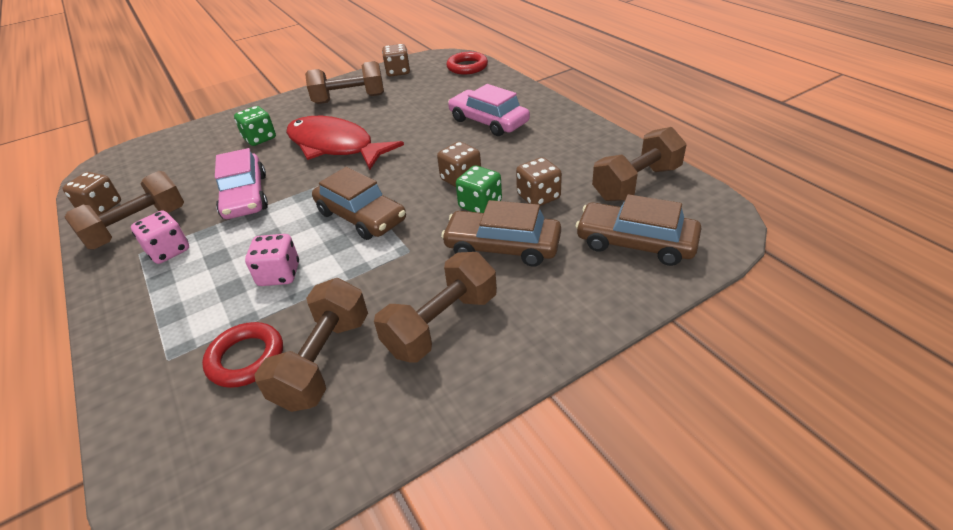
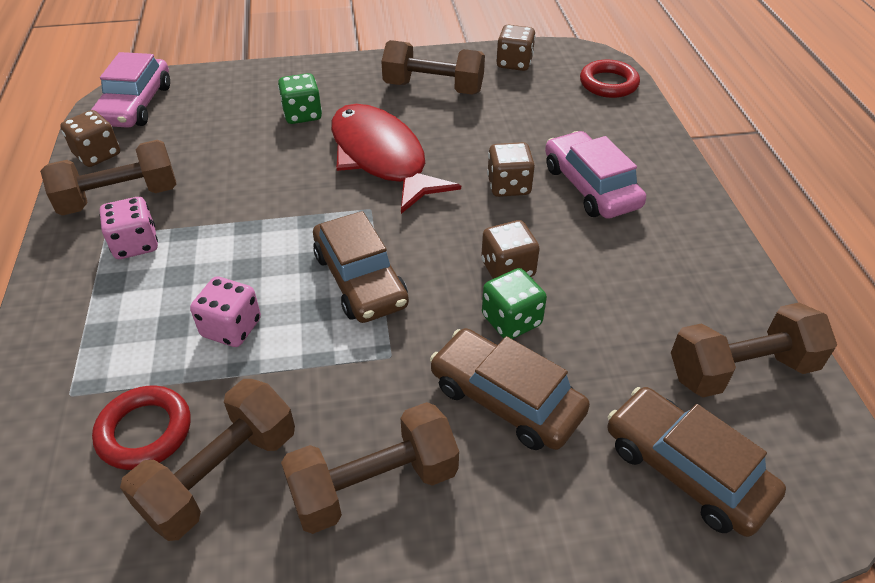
camera: 20 degrees right, 5 degrees up
(245, 196) = (247, 197): pink car -> pink car (135, 105)
(538, 197) = (593, 338): brown dice -> brown dice (509, 186)

